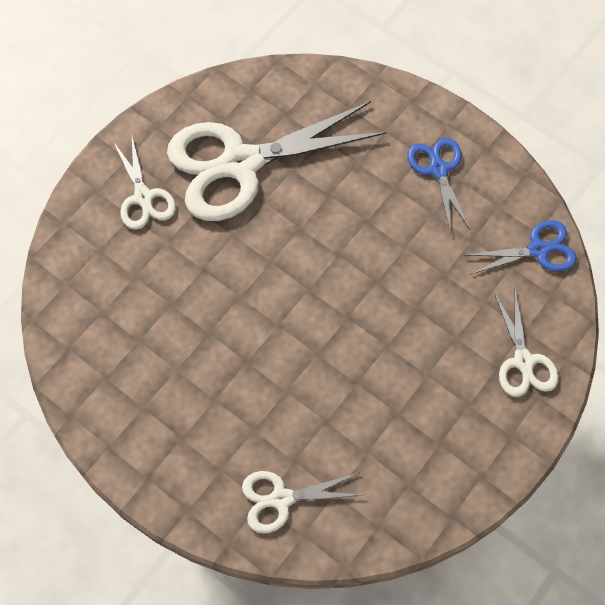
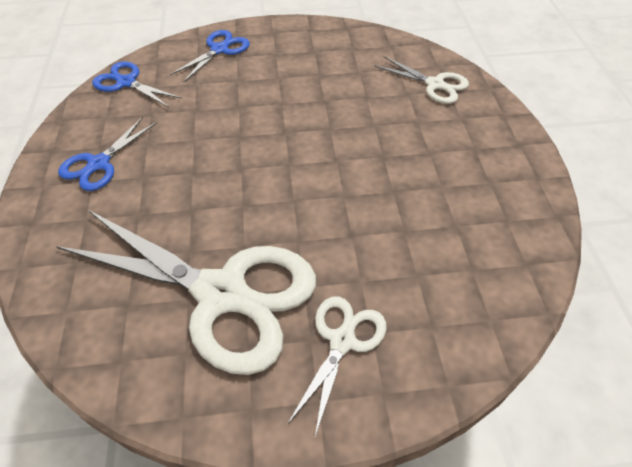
camera: 135 degrees left, 15 degrees down
(523, 361) = (219, 50): white scissors -> blue scissors

